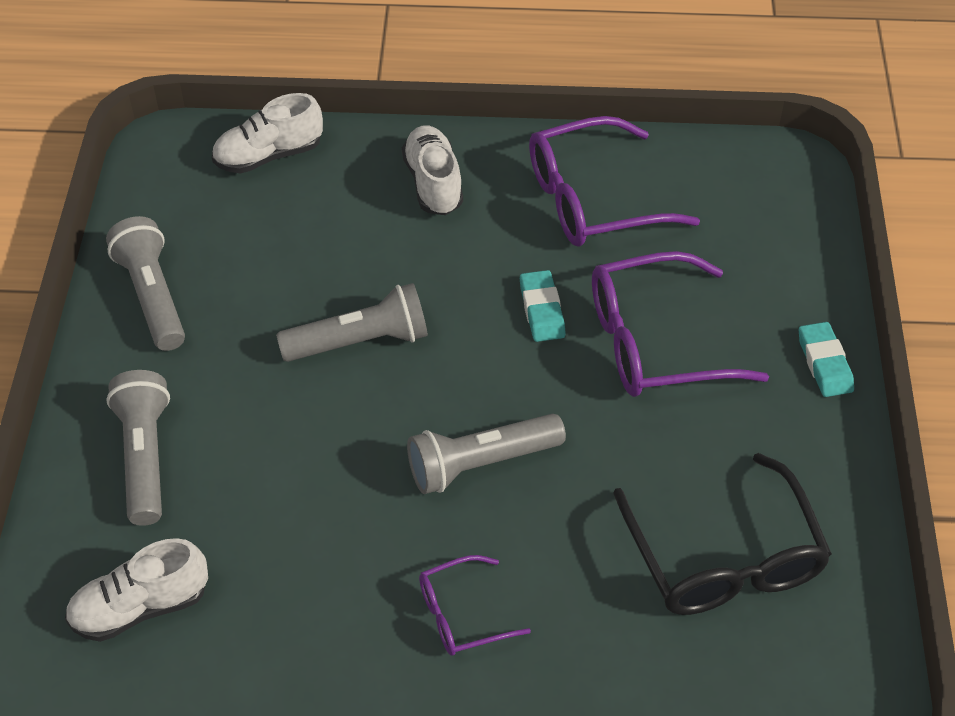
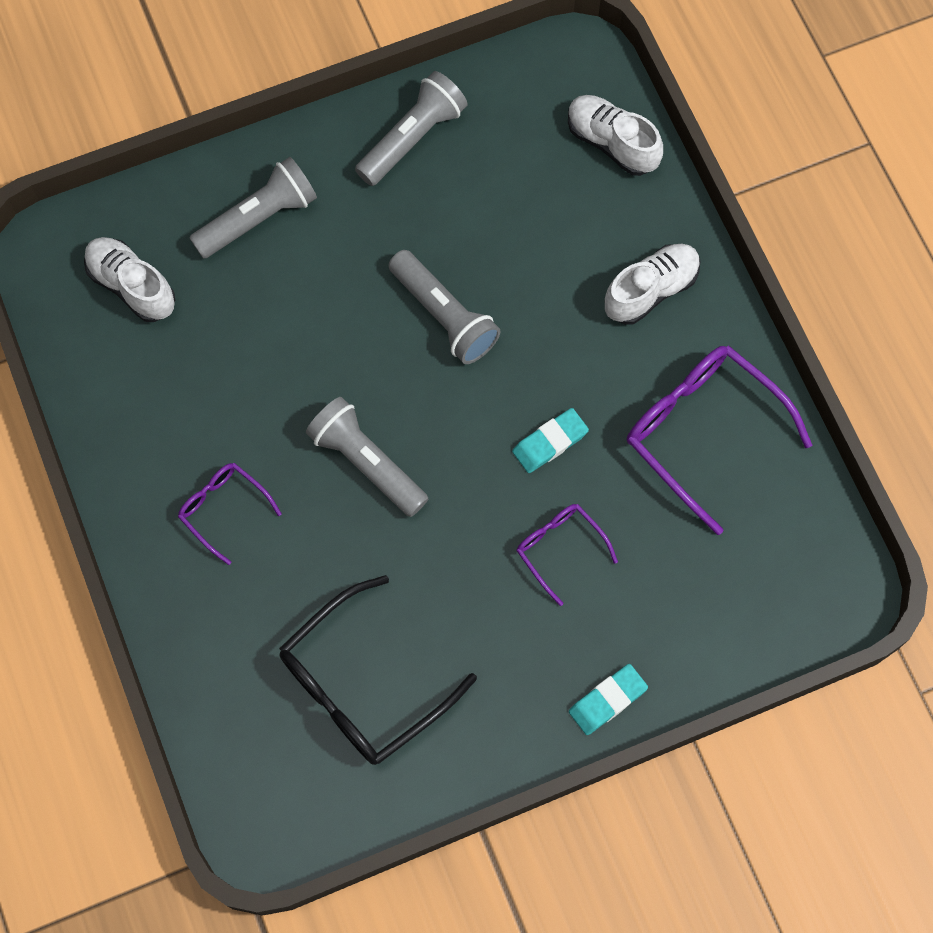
camera: 65 degrees right, 20 degrees up
(653, 343) = (559, 548): purple glasses -> purple glasses, size x0.53

